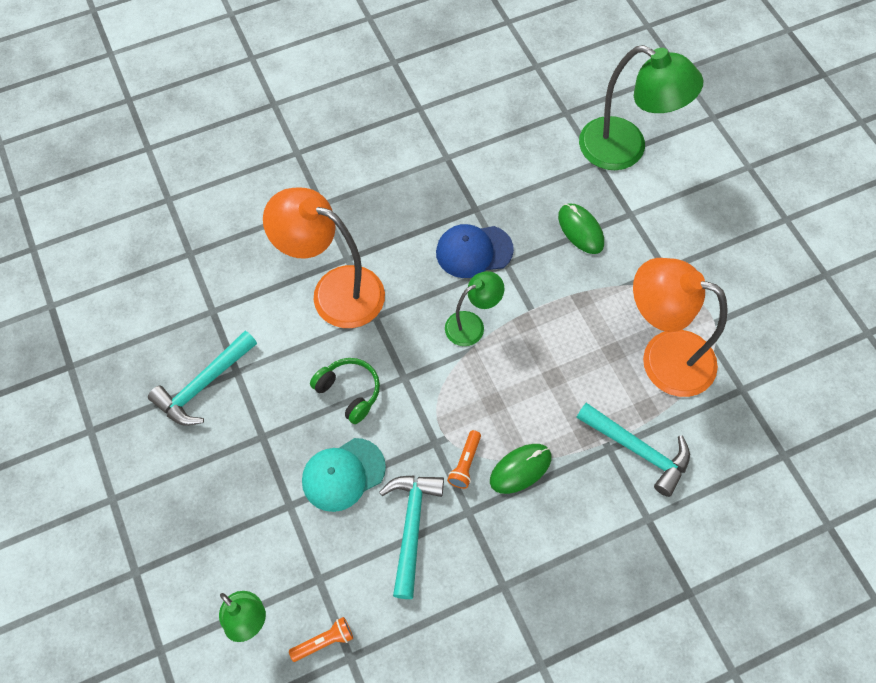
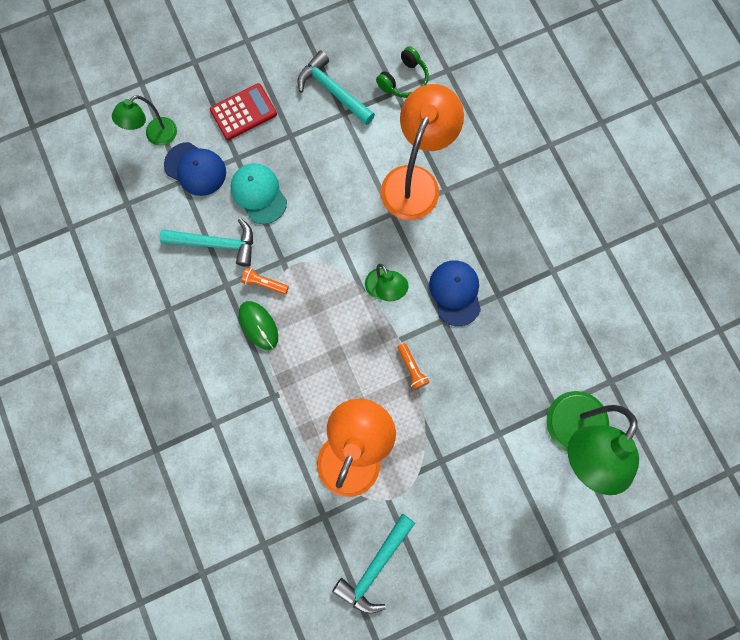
camera: 90 degrees right, 15 degrees up
(222, 499) = (243, 112): none -> red calculator
(302, 561) = (195, 169): none -> blue cap
(324, 641) = (139, 186): orange flashlight -> orange flashlight (412, 368)
(349, 392) = (325, 196): green headphones -> green headphones (404, 80)
(580, 230) = (480, 387): green mouse -> none
(638, 450) = (271, 420): turquoise hammer -> turquoise hammer (375, 566)

